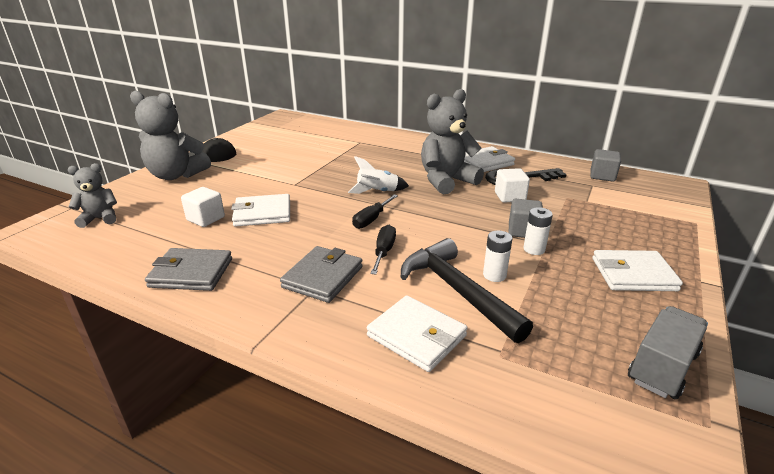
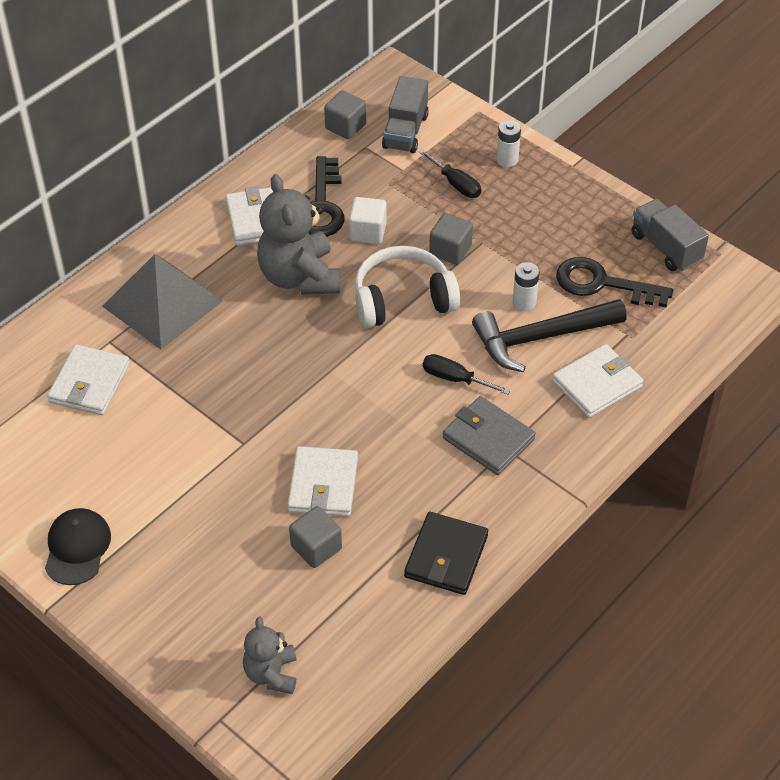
camera: 75 degrees left, 20 degrees up
(176, 175) = (146, 593): grey teddy bear -> none
(191, 273) = (446, 556): grey wallet -> black wallet
(206, 219) = (316, 547): white cube -> grey cube
(371, 219) = (378, 376): black screwdriver -> black screwdriver (456, 184)
(377, 192) = (305, 355): white rocket -> none
(396, 149) = (162, 303): none -> grey pyramid
(454, 218) = (403, 299): none -> white headphones
(534, 249) = (488, 256): white battery -> white battery (507, 159)
(559, 322) = (603, 284): none -> black key
(627, 196) = (405, 131): none -> grey truck
(633, 274) = (551, 204): white wallet -> white wallet (89, 383)

